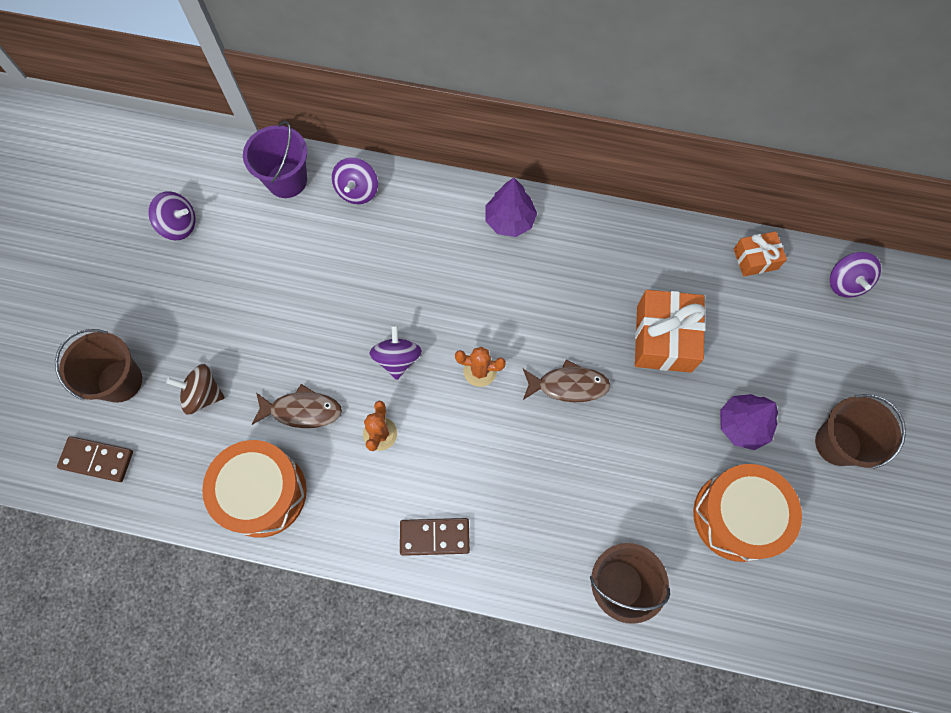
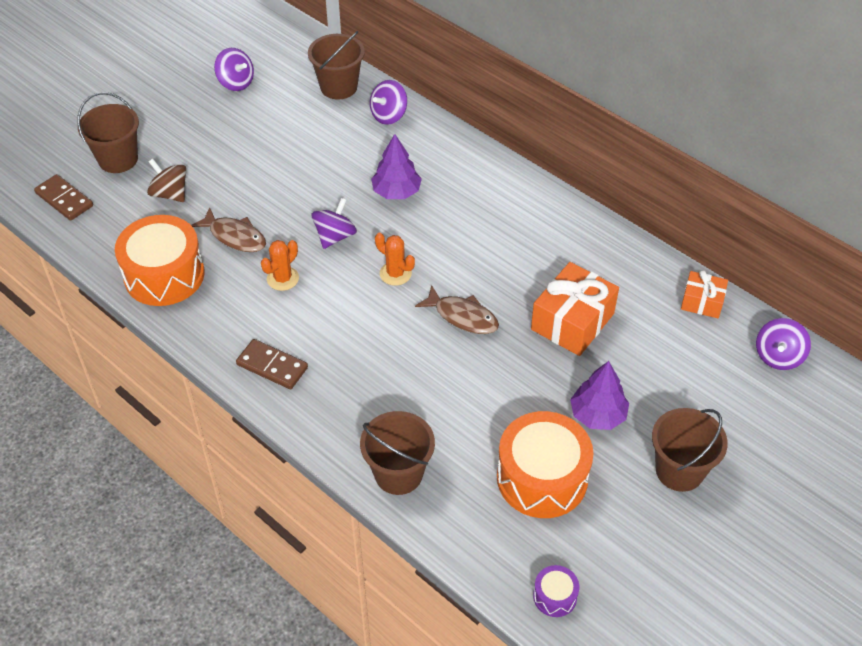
camera: 30 degrees right, 20 degrees down
(287, 180) = (338, 87): purple bucket -> brown bucket
(510, 220) = (499, 184): purple tree -> purple tree (396, 192)
(817, 627) = (555, 596): none -> purple drum

